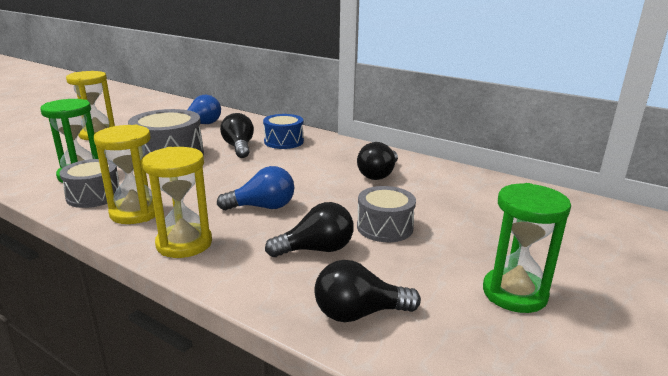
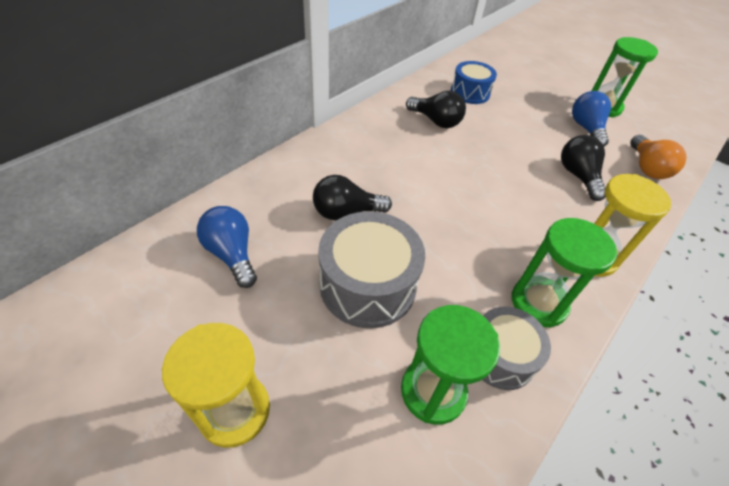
camera: 85 degrees left, 25 degrees up
(135, 212) = (538, 303): yellow hourglass -> green hourglass
(262, 207) = (511, 201): blue light bulb -> blue light bulb (586, 129)
(283, 141) = (333, 171): blue drum -> blue drum (470, 93)
(359, 313) = (646, 168): black light bulb -> orange light bulb
(385, 227) = (535, 137): grey drum -> none

